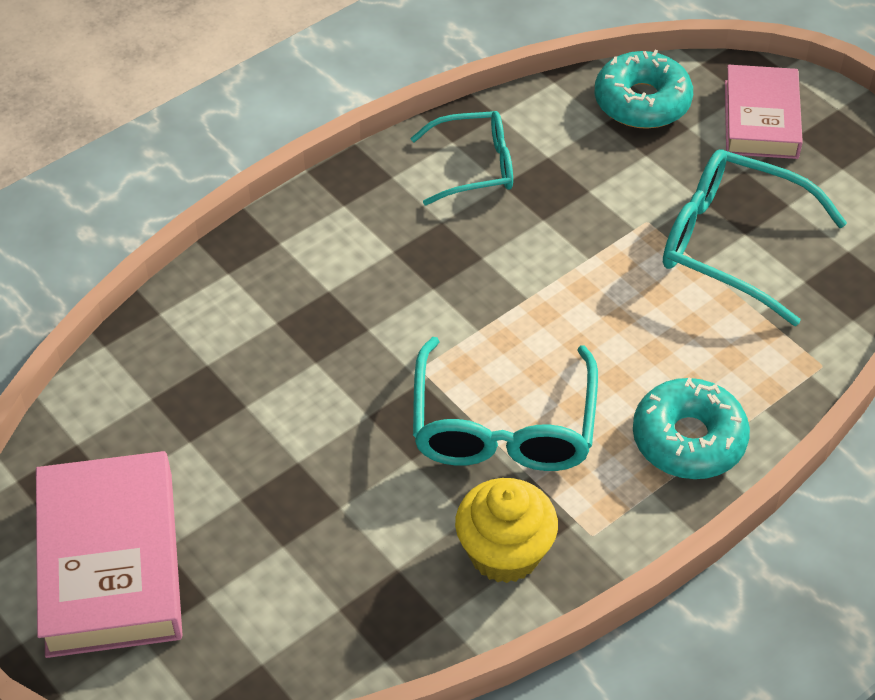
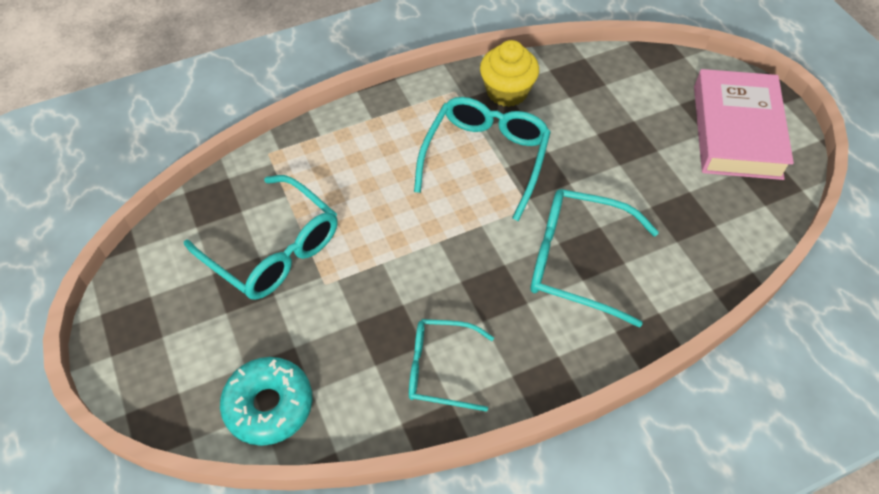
camera: 165 degrees left, 5 degrees up
(341, 310) = (575, 261): none -> turquoise glasses
(688, 439) = (375, 128): turquoise donut -> none
(761, 119) = (180, 360): pink book -> none

